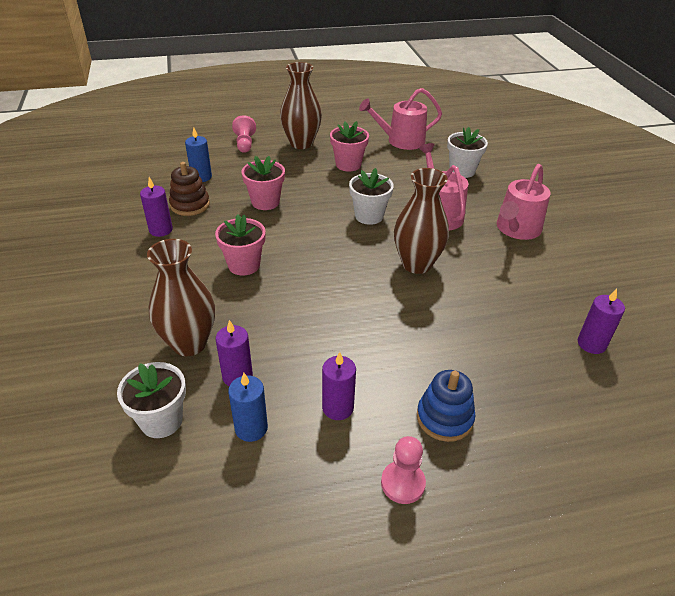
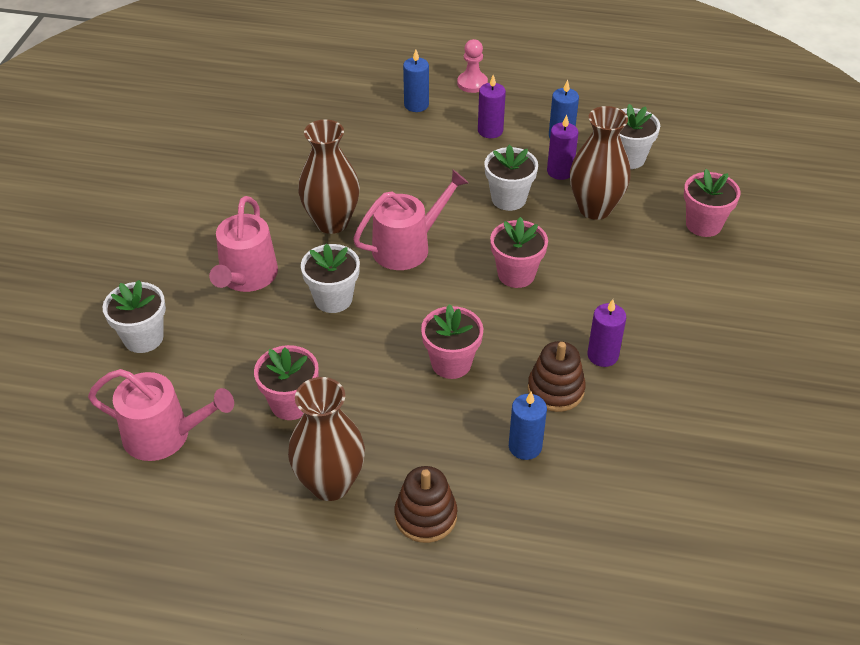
camera: 155 degrees left, 5 degrees up
(72, 358) = (703, 224): none -> pink flower pot
(245, 143) = (425, 516): pink pawn -> brown stacking toy
(278, 328) = (508, 199): none -> white flower pot
(444, 418) = (416, 105): blue stacking toy -> blue candle
(516, 229) = (183, 230): pink watering can -> pink watering can (407, 247)
(591, 344) = (253, 115): purple candle -> none

